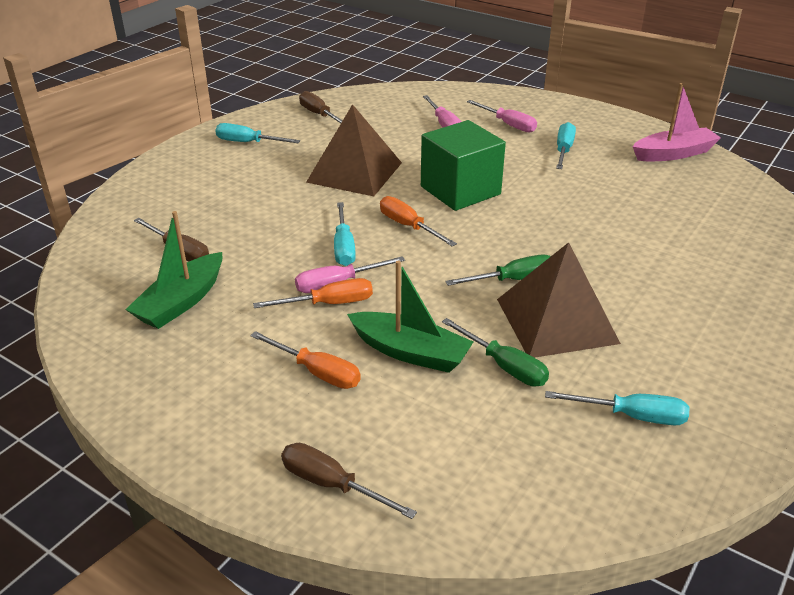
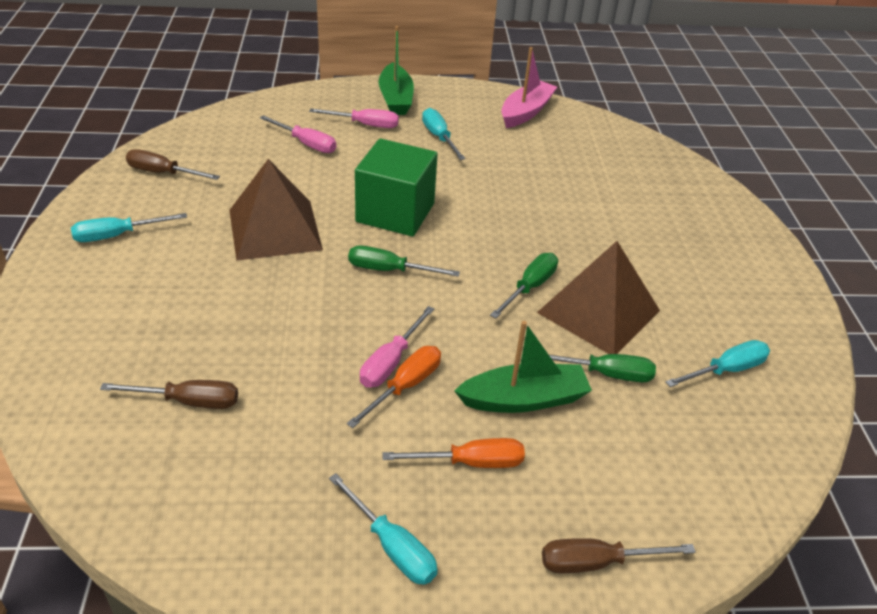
camera: 40 degrees left, 5 degrees up
(181, 302) = (257, 459): green boat -> green boat (396, 99)
(344, 247) = (354, 318): turquoise screwdriver -> turquoise screwdriver (392, 546)
(408, 226) = (389, 270): orange screwdriver -> green screwdriver

